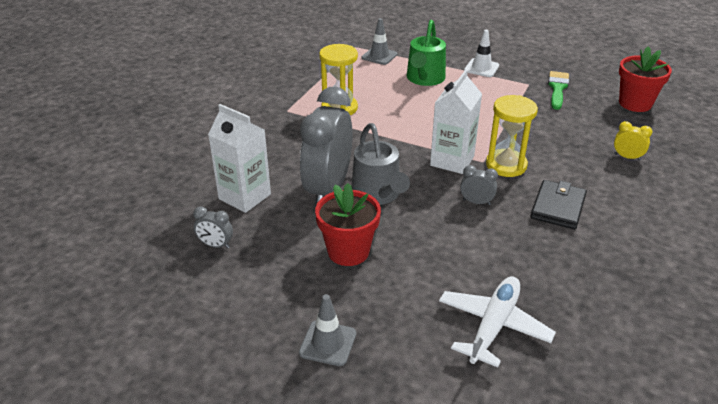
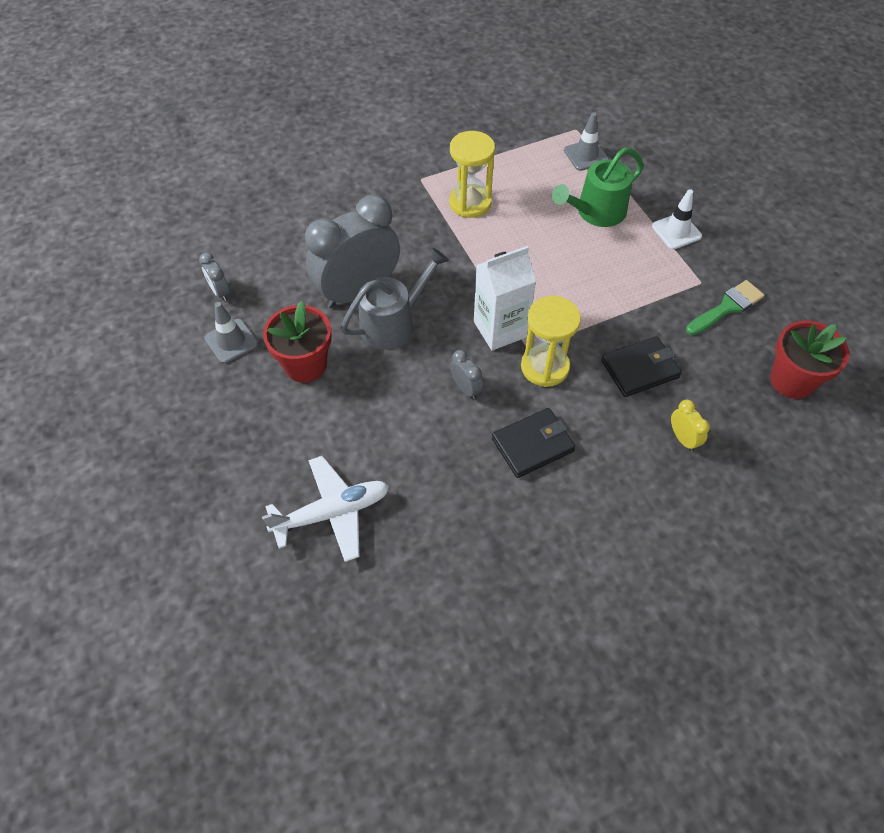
camera: 40 degrees right, 20 degrees up
(244, 196) = (288, 256): white carton -> none
(328, 343) = (203, 435): grey traffic cone -> grey traffic cone (231, 341)
(378, 194) = (393, 323): grey watering can -> grey watering can turned 150 degrees counterclockwise
(557, 138) = (640, 369): none -> black wallet

